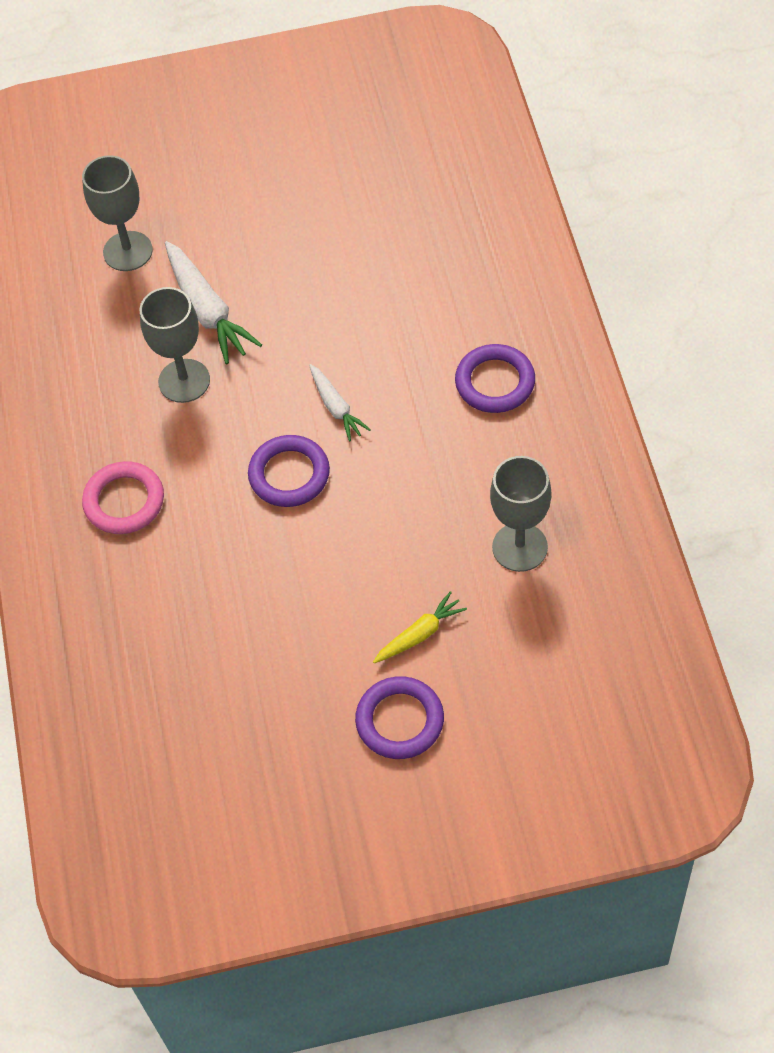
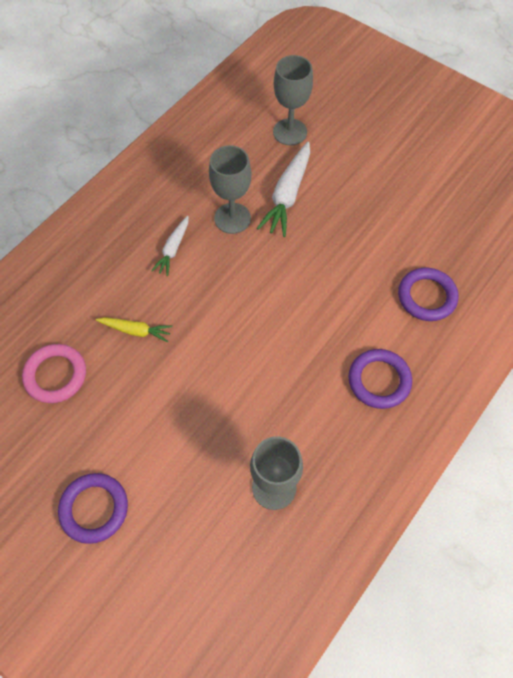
camera: 45 degrees right, 5 degrees up
(124, 501) = (131, 248): pink ring -> pink ring (55, 375)
(289, 474) = (216, 316): purple ring -> purple ring (426, 296)
(336, 407) = (283, 306): white carrot -> white carrot (173, 249)
(420, 634) = (164, 473): yellow carrot -> yellow carrot (136, 331)

